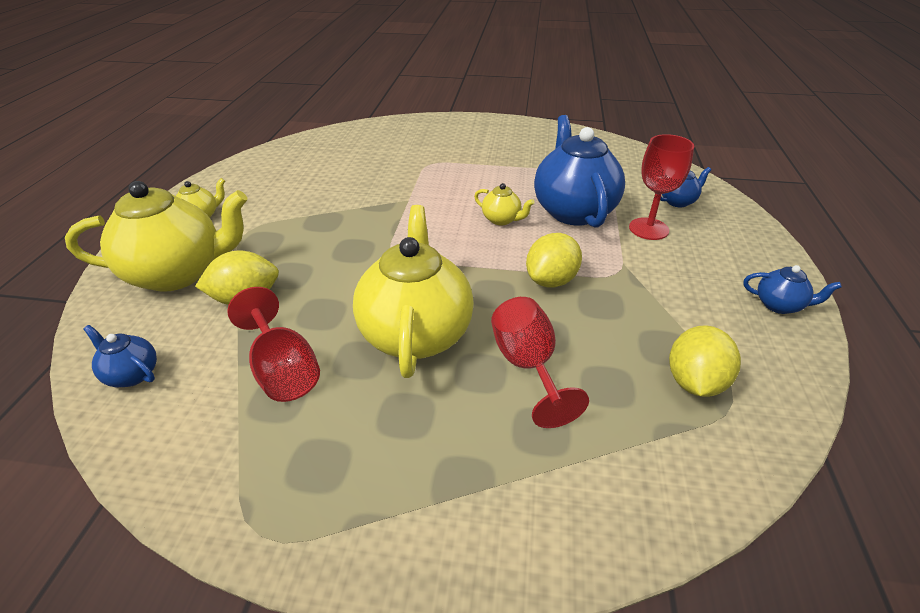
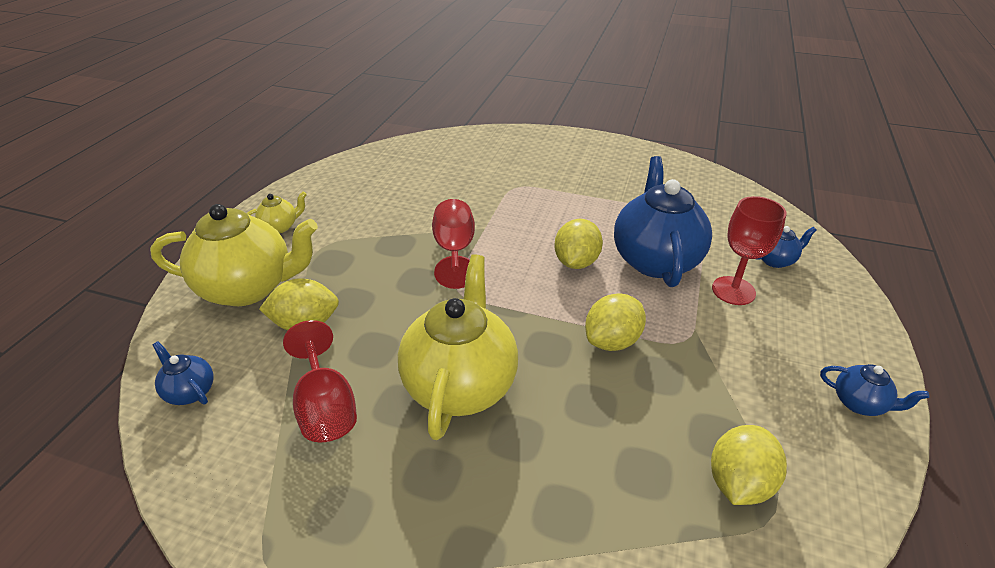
camera: 10 degrees right, 0 degrees up
(501, 220) = (576, 262): yellow teapot -> yellow lemon
(527, 366) = (565, 437): red goblet -> red goblet (454, 251)

